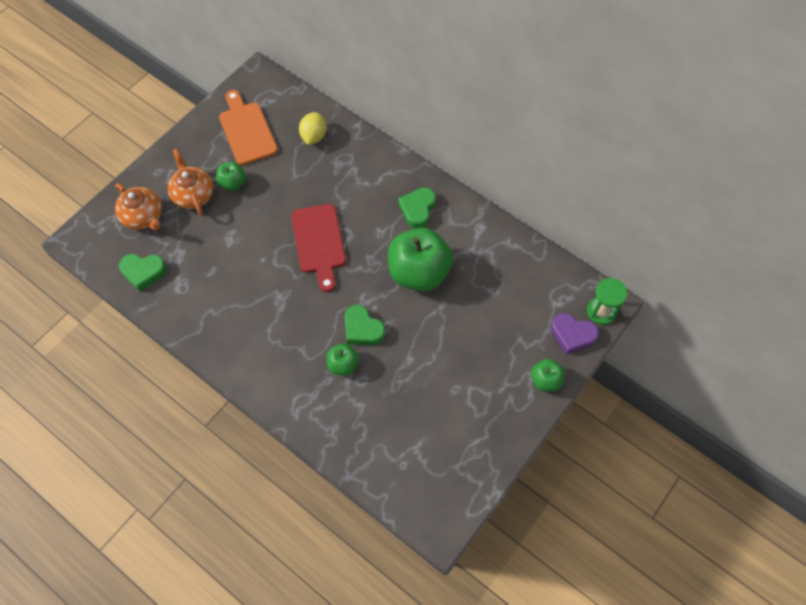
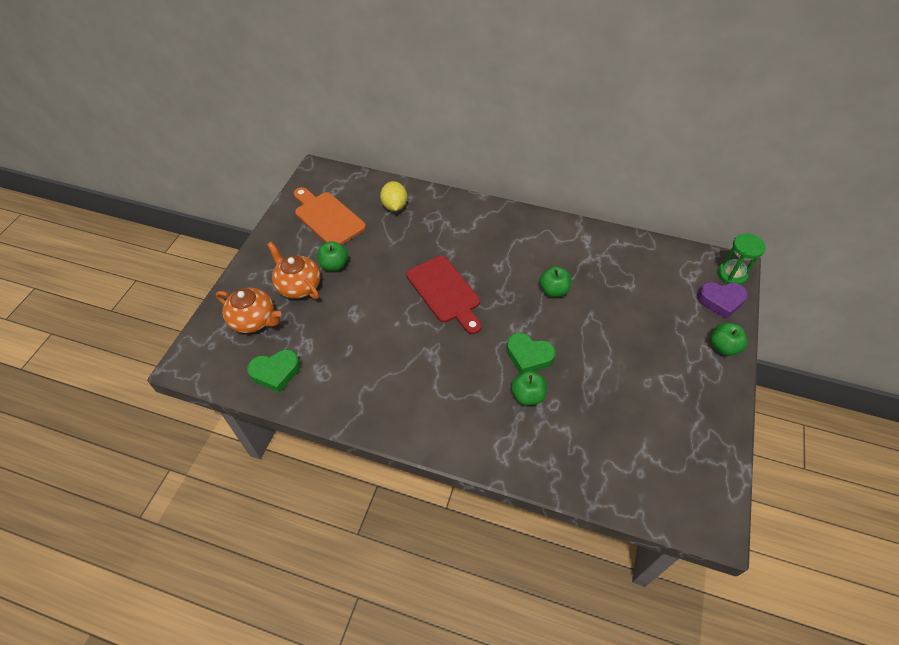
camera: 20 degrees left, 10 degrees down
(417, 209) = (522, 239): green heart -> none
(419, 272) = (553, 290): green apple -> green apple, size x0.49

